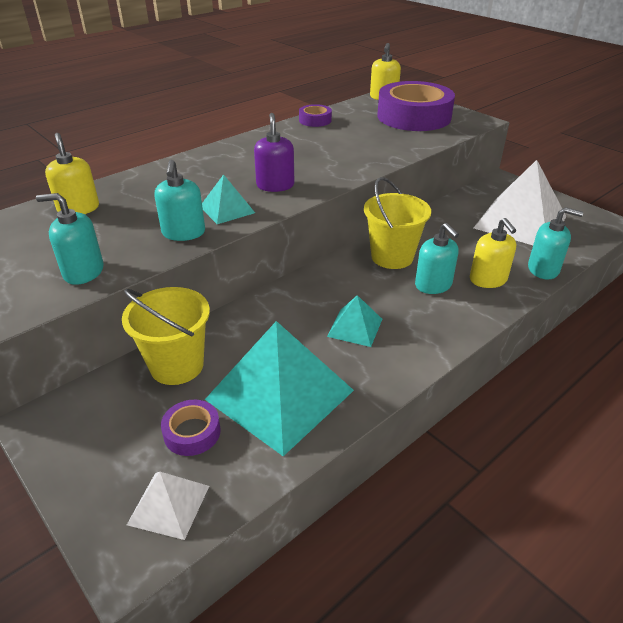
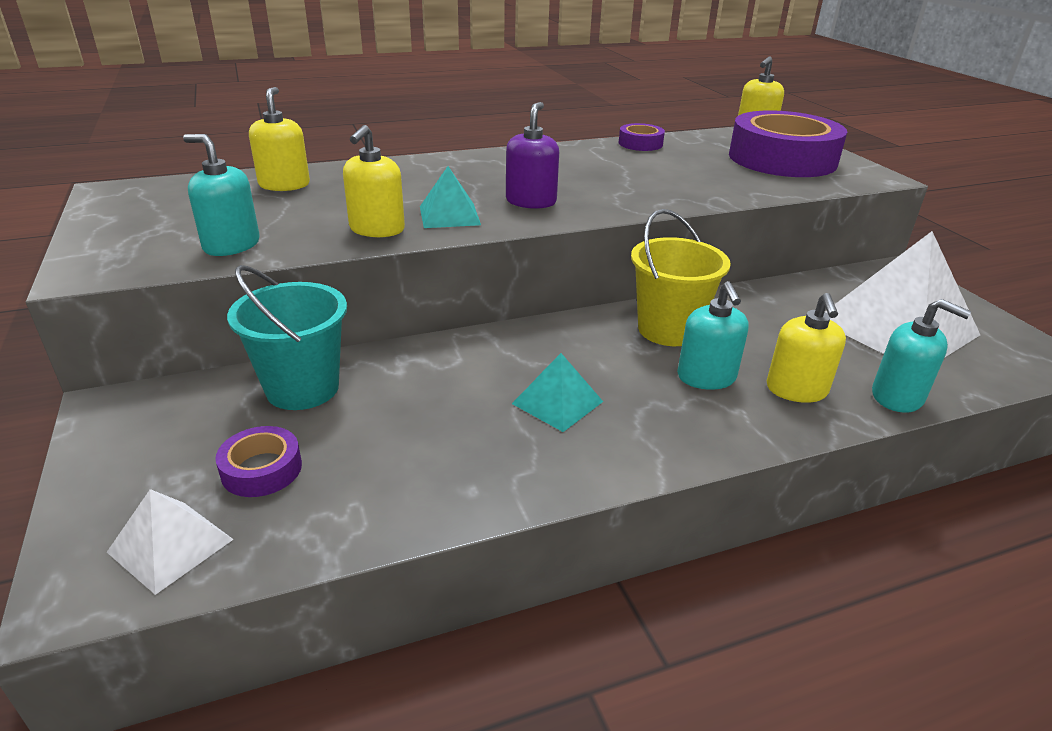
camera: 20 degrees right, 5 degrees down
(177, 365) = (302, 388): yellow bucket -> turquoise bucket
(183, 233) = (377, 229): turquoise soap dispenser -> yellow soap dispenser
(280, 395) = (400, 457): turquoise pyramid -> none

